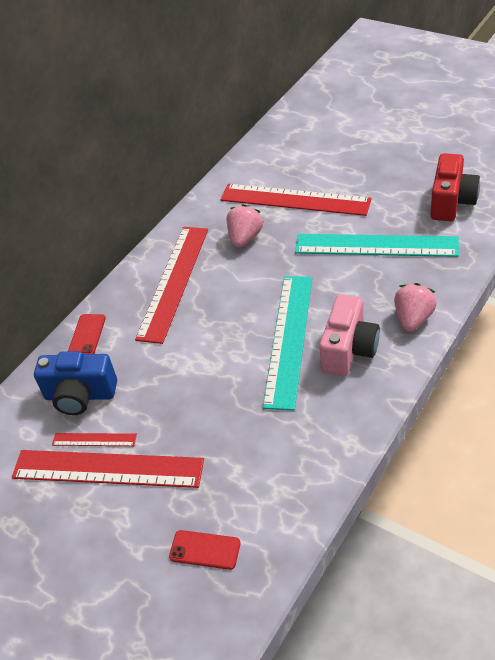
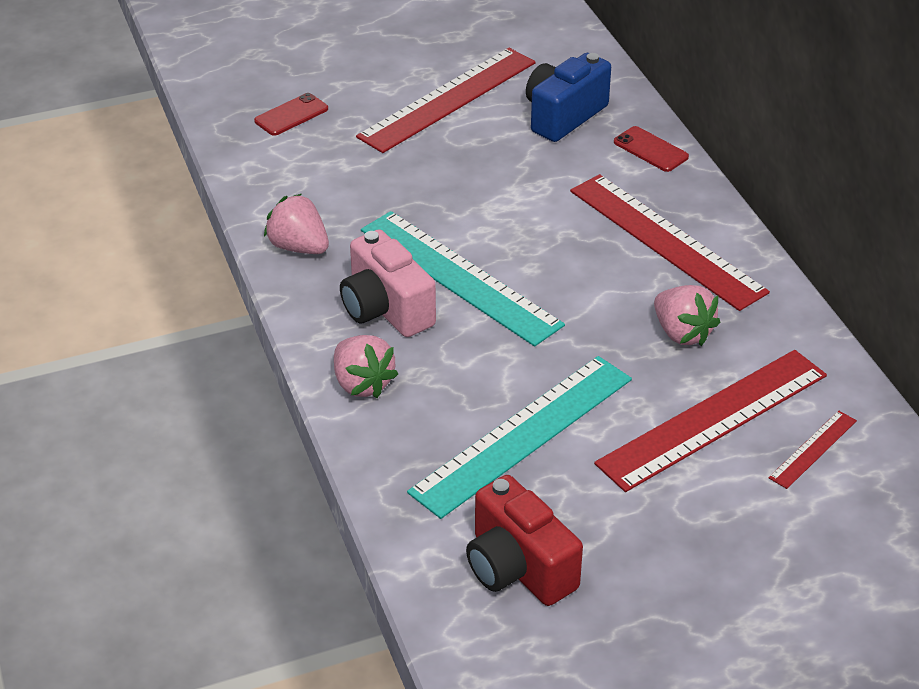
camera: 120 degrees right, 5 degrees down
(94, 440) = (493, 104): red ruler -> red ruler (812, 449)
(340, 428) = (299, 247): none -> pink strawberry

